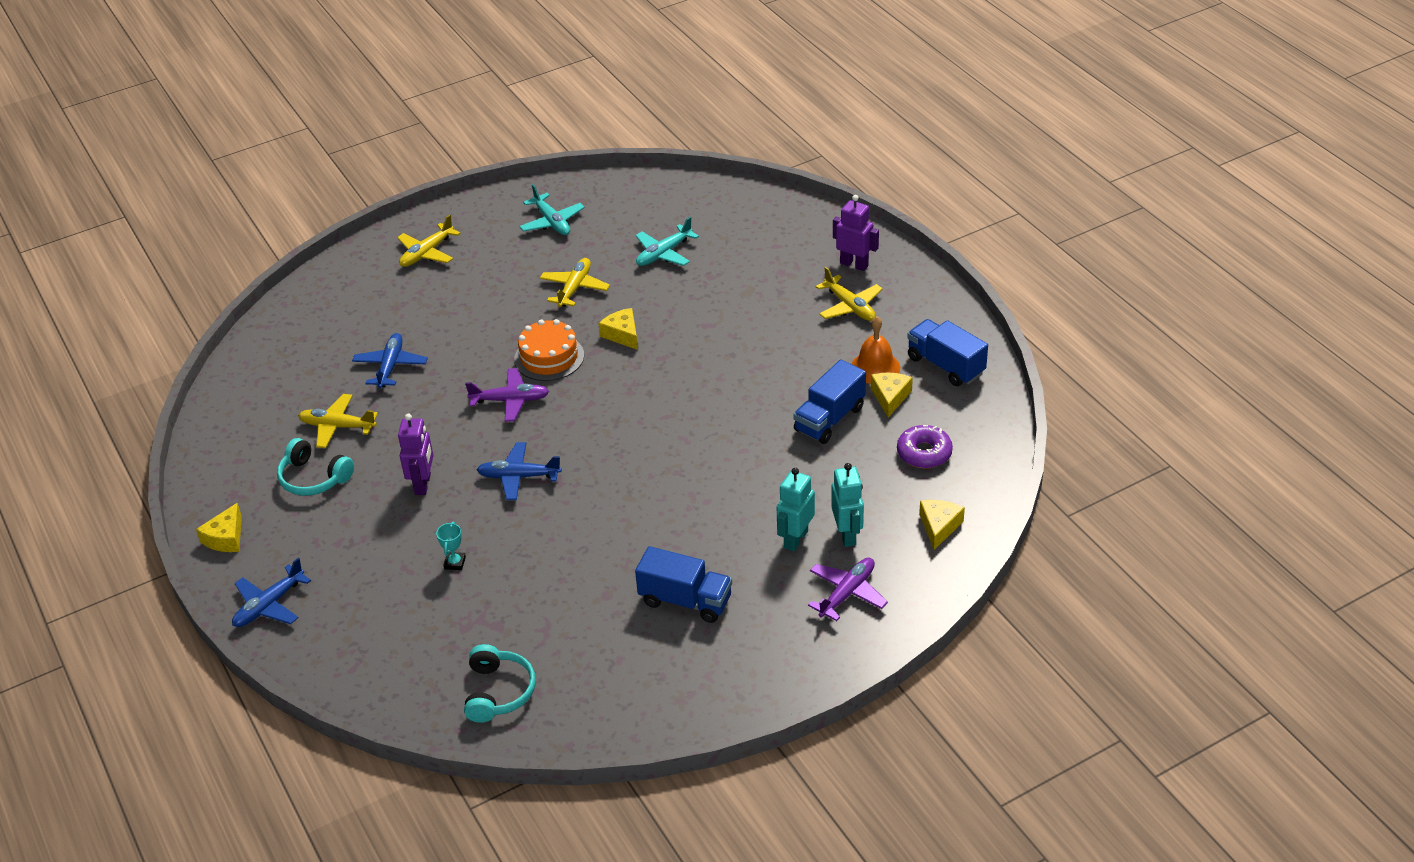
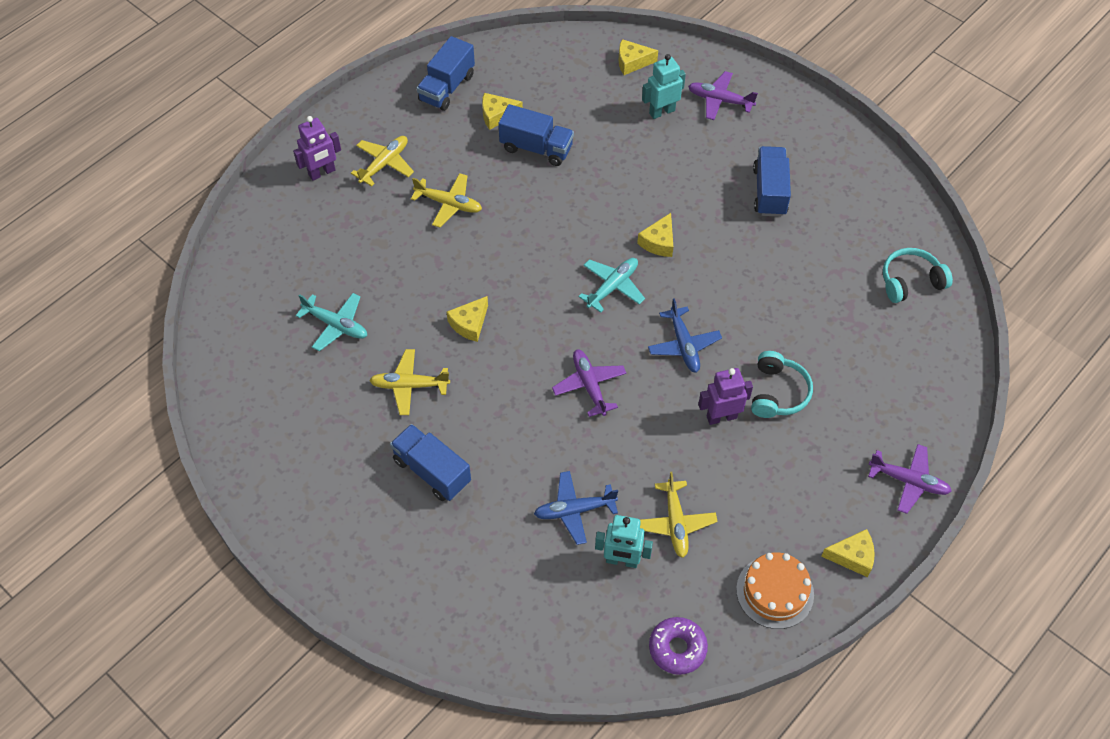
camera: 110 degrees left, 15 degrees up
(269, 605) = (909, 481): blue plane -> purple plane
(314, 478) = (749, 513): turquoise headphones -> turquoise headphones (777, 392)
(426, 253) = (381, 550): yellow plane -> yellow plane (449, 204)
(455, 563) = (800, 357): turquoise trophy -> none
(481, 289) = (432, 471): none -> blue truck
(549, 357) = (519, 374): orange cake -> orange cake (775, 592)
(552, 222) = (301, 443): turquoise plane -> turquoise plane (613, 287)
(657, 488) = (659, 242): none -> yellow cheese
(795, 539) = (679, 141): turquoise robot -> turquoise robot (622, 561)
(854, 264) = (322, 173): purple robot -> purple robot turned 135 degrees counterclockwise
(875, 367) = (462, 131): orange bell -> none
(924, 453) = (556, 83): purple donut -> purple donut (677, 648)

